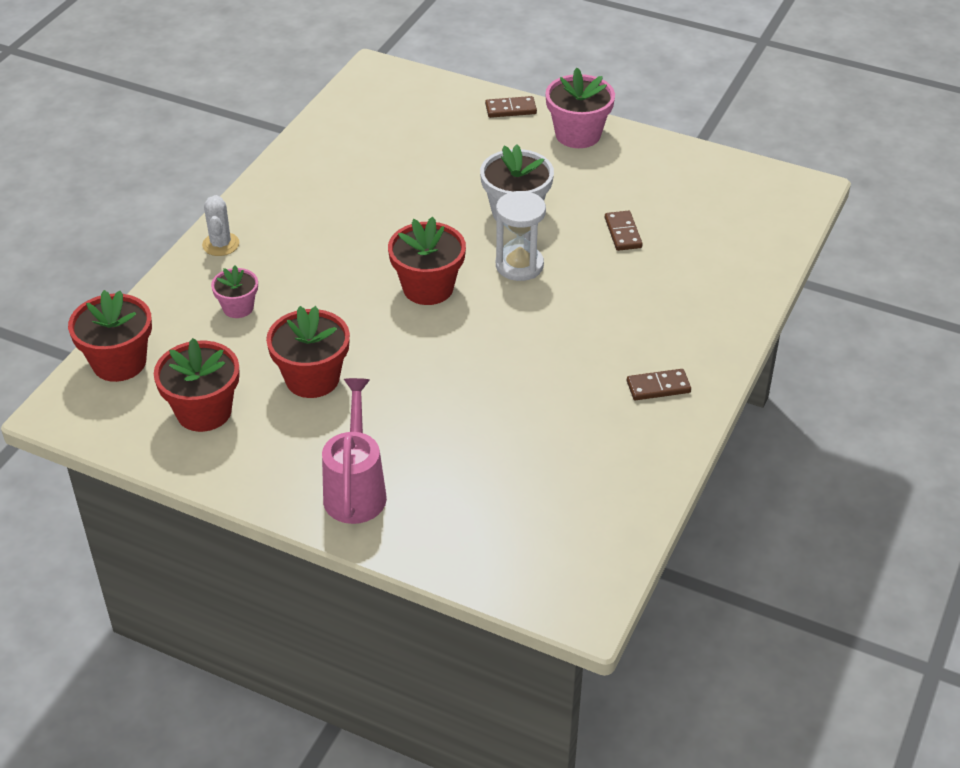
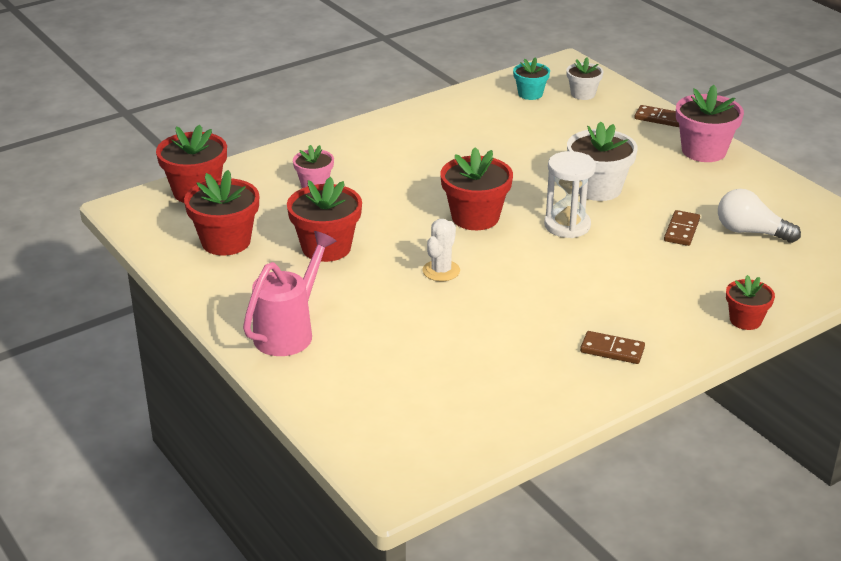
camera: 30 degrees right, 10 degrees down
(221, 244) = (340, 141): white cactus -> white cactus (441, 271)
(367, 120) = (530, 94): none -> turquoise flower pot
(418, 103) = (583, 94): none -> white flower pot
(681, 213) = (750, 232): none -> white light bulb
(743, 310) = (745, 320): none -> red flower pot

